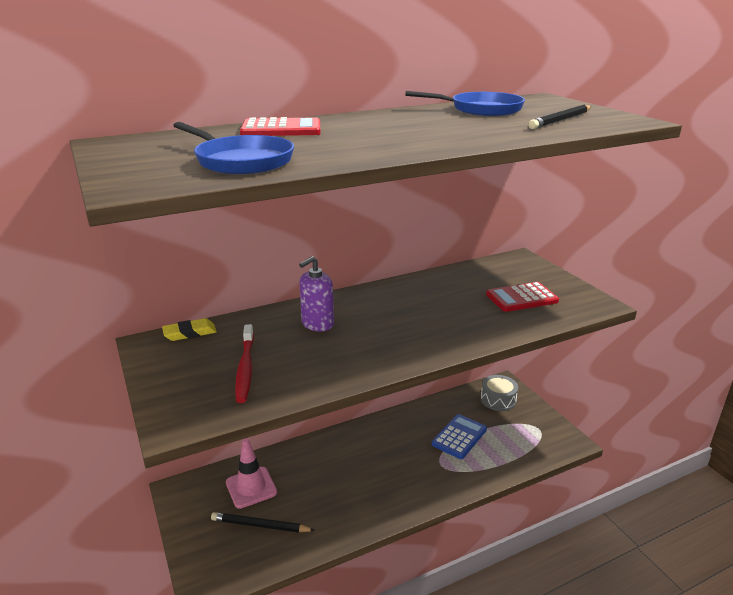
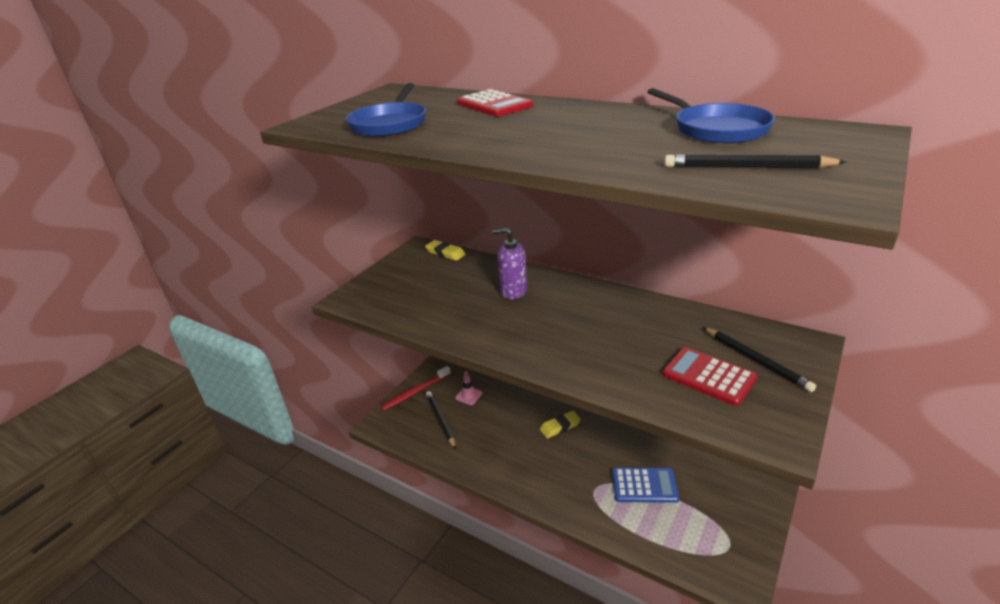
camera: 60 degrees right, 5 degrees up
(245, 368) = (425, 292): red toothbrush -> red toothbrush (415, 392)
(251, 487) = (468, 395): pink traffic cone -> pink traffic cone, size x0.60
(357, 448) = (560, 426): none -> yellow eraser
(498, 400) = (736, 491): grey drum -> none
(521, 278) = (756, 361): none -> black pencil

